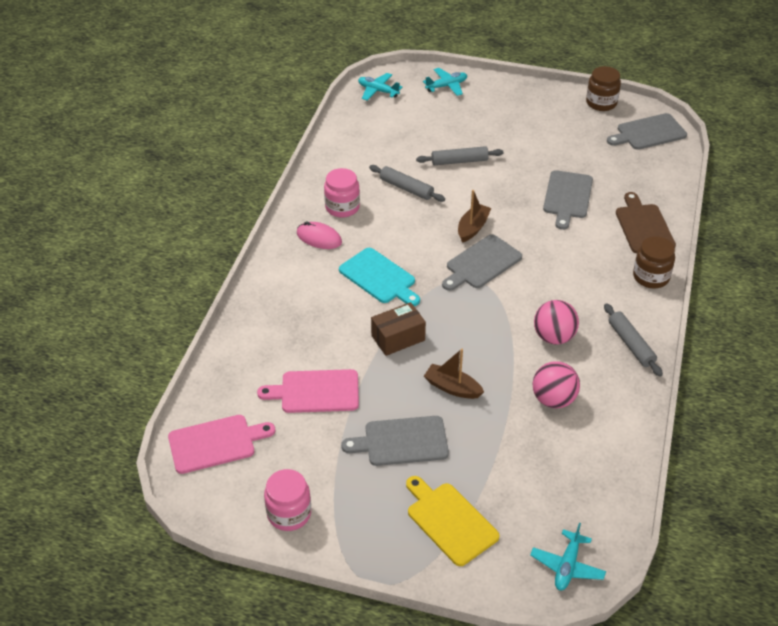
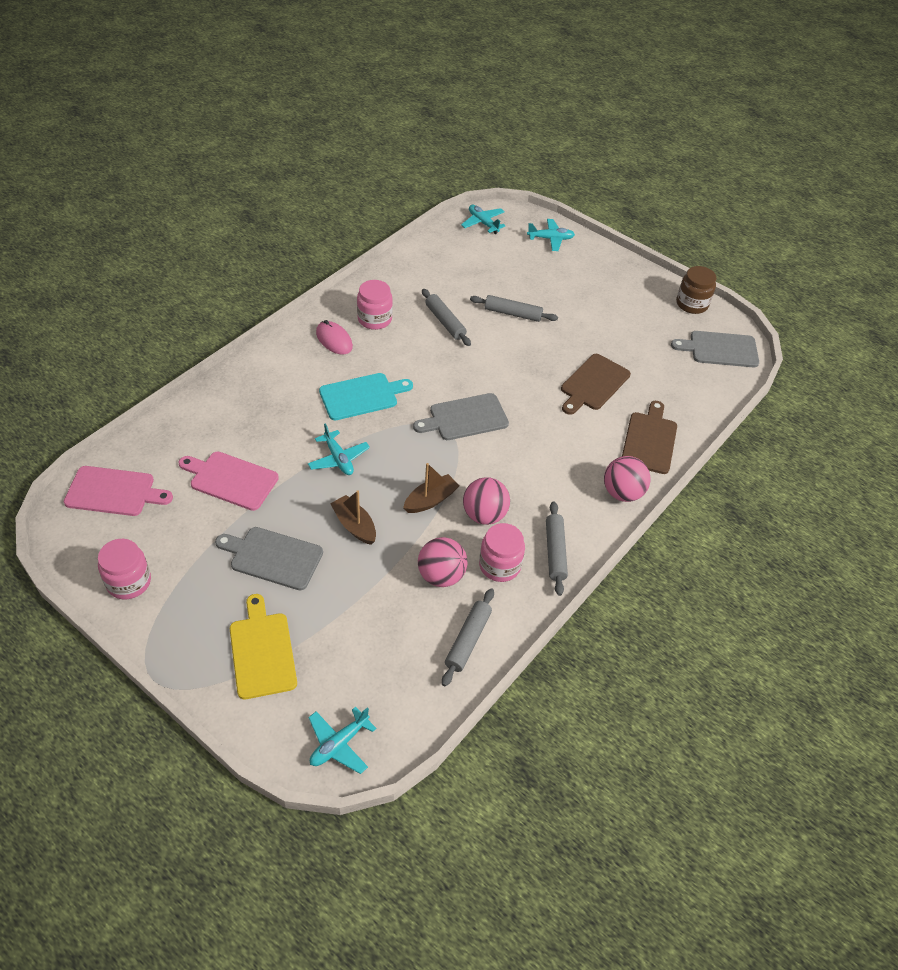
camera: 20 degrees right, 5 degrees up
(379, 277) = (361, 396): turquoise cutting board -> turquoise cutting board turned 90 degrees counterclockwise
(398, 338) = (338, 459): brown box -> turquoise plane
(473, 228) = (481, 381): brown boat -> brown boat (430, 500)
(567, 197) = (593, 384): grey cutting board -> brown cutting board
(595, 372) = (499, 565): none -> pink jar
(611, 441) = (467, 640): none -> grey rolling pin
(651, 277) = (622, 493): brown jar -> pink ball

